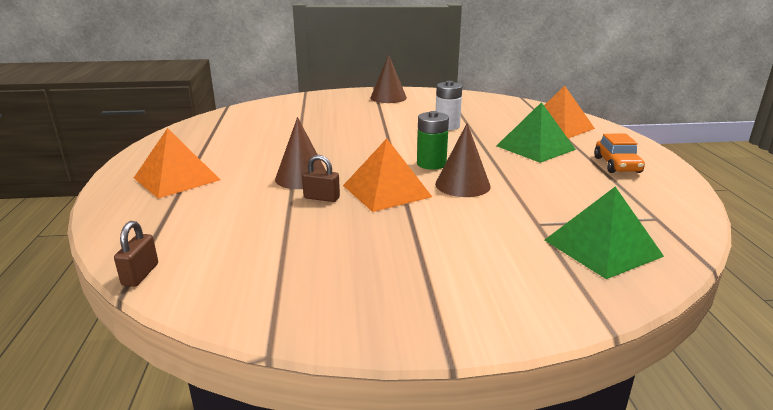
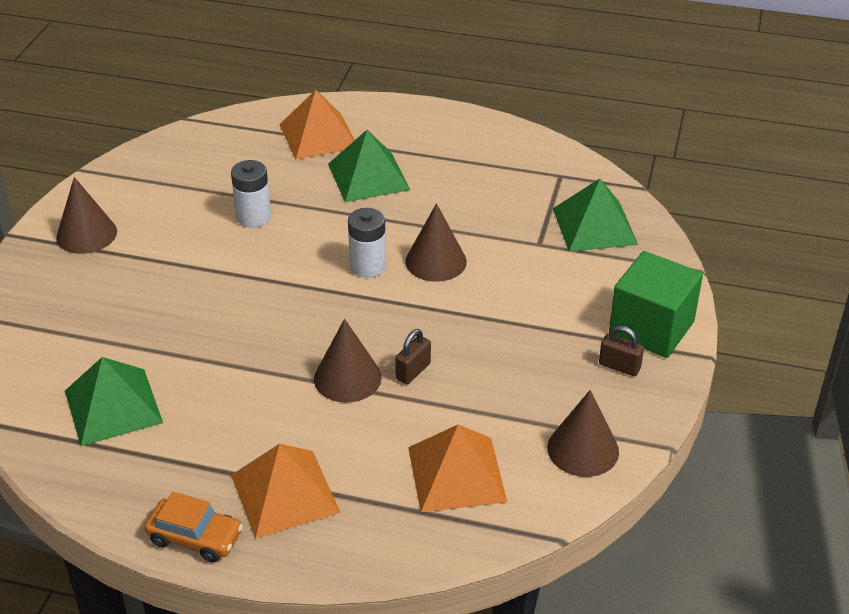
camera: 70 degrees left, 15 degrees up
(140, 274) = (522, 524): brown padlock -> brown padlock (619, 366)
(247, 126) = (113, 406): none -> green pyramid
(249, 292) = (583, 449): none -> brown cone
(386, 191) = (421, 319): orange pyramid -> orange pyramid (457, 474)
(431, 164) = (368, 266): green battery -> white battery
(468, 309) = (651, 328): none -> green cube
(617, 165) = (445, 145): orange car -> orange car (195, 537)

